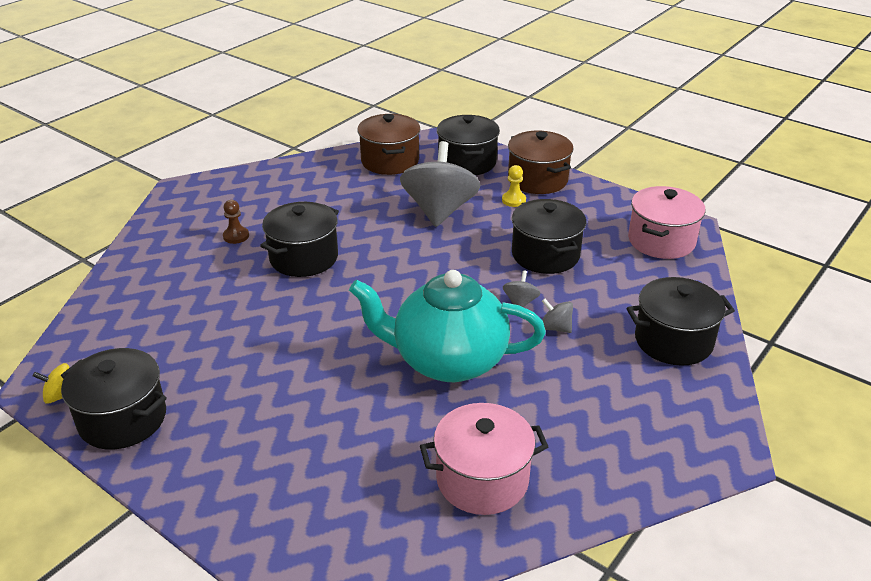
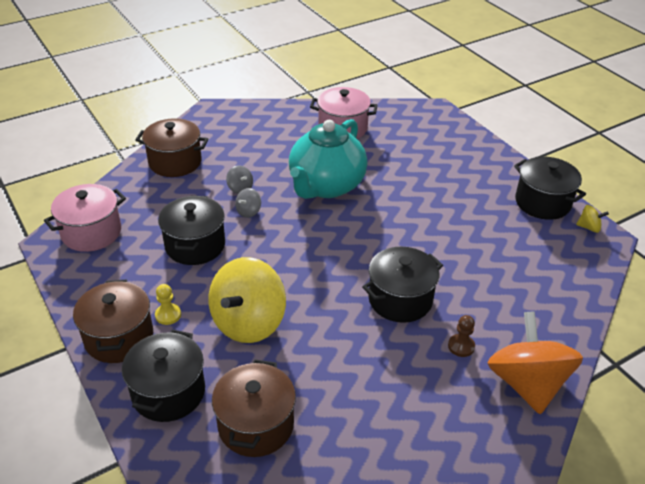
camera: 160 degrees left, 5 degrees up
(174, 224) = (527, 383): none -> orange spinning top
(439, 210) = (248, 322): grey spinning top -> yellow spinning top
(447, 360) = (326, 186): turquoise teapot -> turquoise teapot turned 90 degrees clockwise
(673, 341) = (175, 162): black pot -> brown pot

